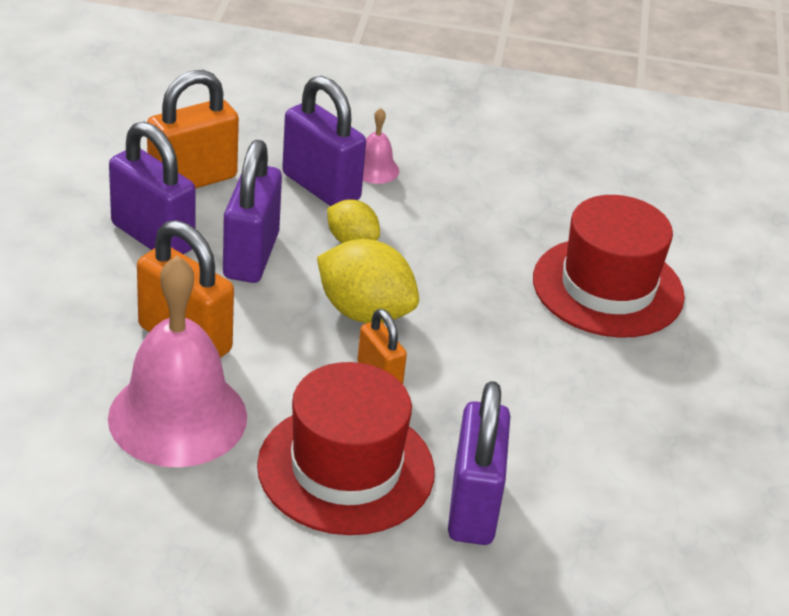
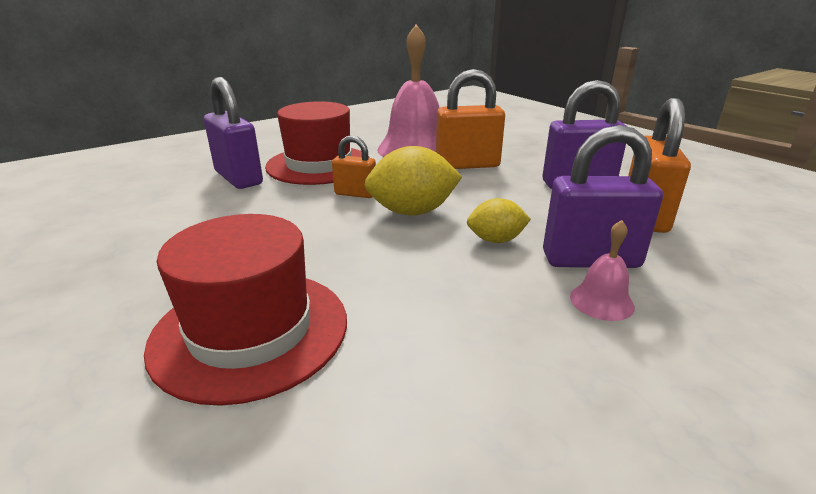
camera: 140 degrees right, 10 degrees down
(251, 256) = (522, 202): purple padlock -> none

